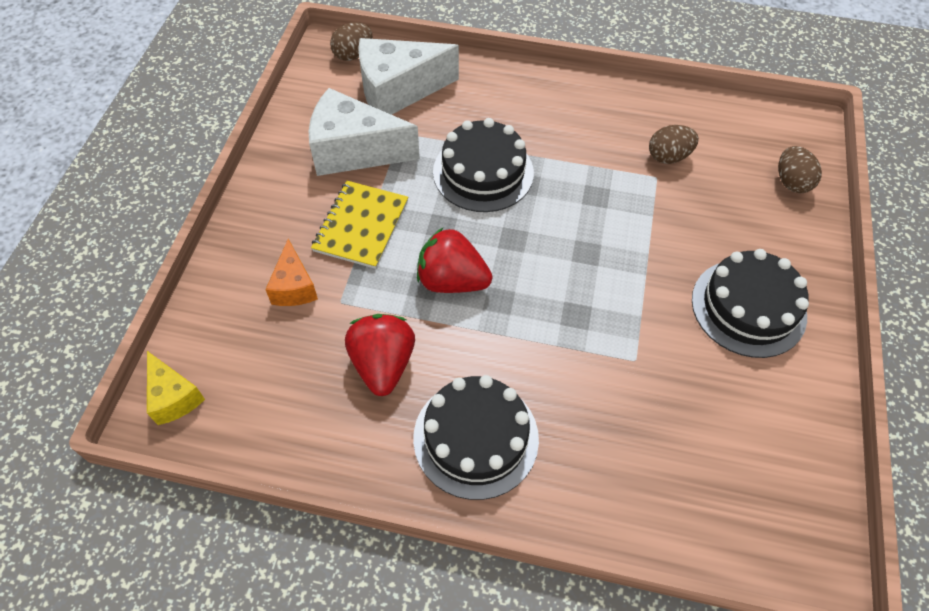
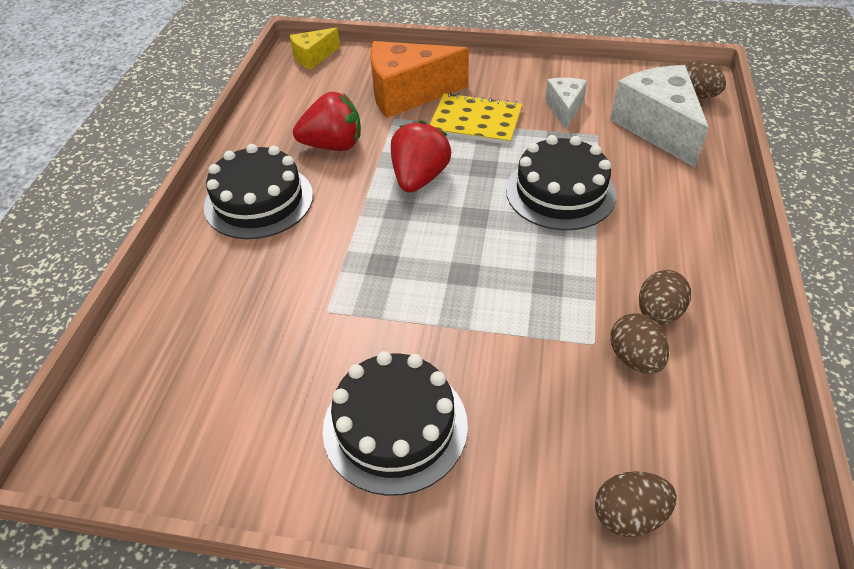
camera: 90 degrees right, 10 degrees down
(294, 287) = (407, 94): orange cheese -> orange cheese, size x1.84
(354, 151) = (564, 109): white cheese -> white cheese, size x0.54
(624, 135) = (658, 313): none -> brown egg

